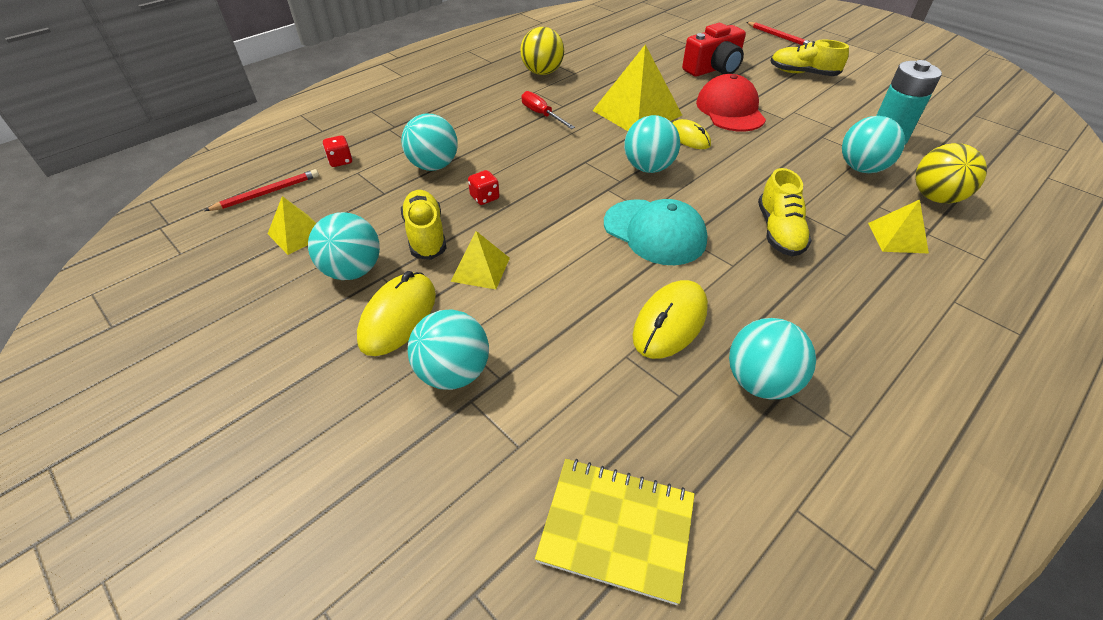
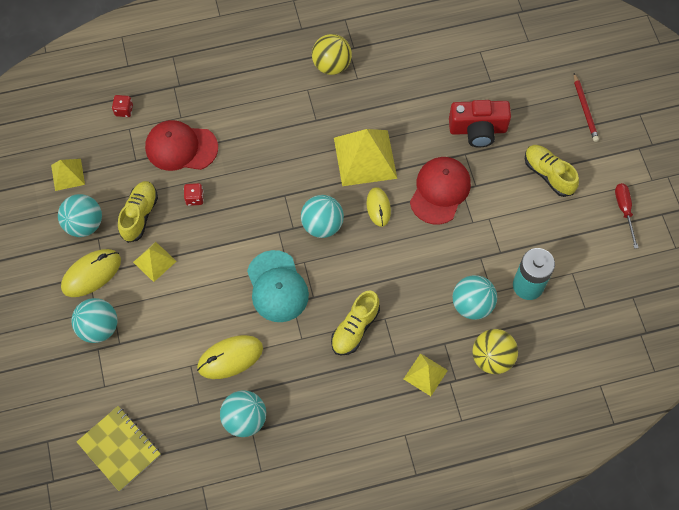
camera: 30 degrees right, 20 degrees up
(267, 193) = (65, 123): red pencil -> none
(433, 166) = (181, 147): turquoise ball -> red cap
(542, 114) = (292, 124): red screwdriver -> red screwdriver (624, 211)

